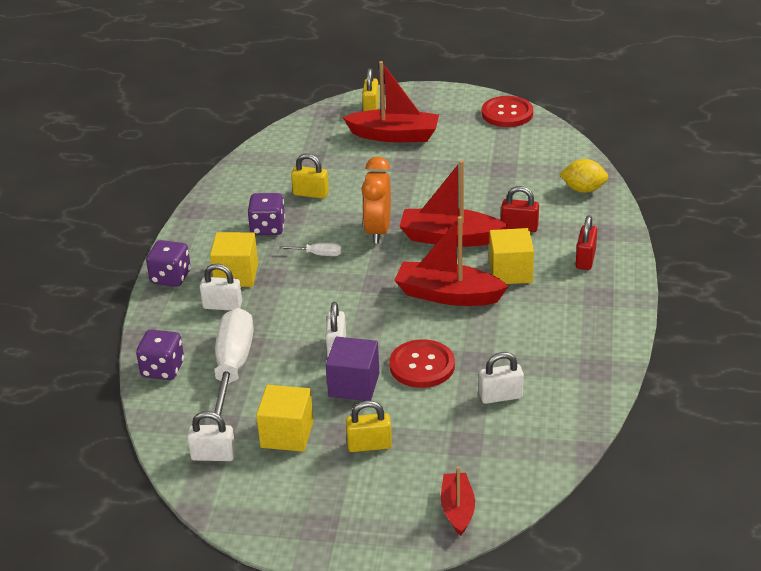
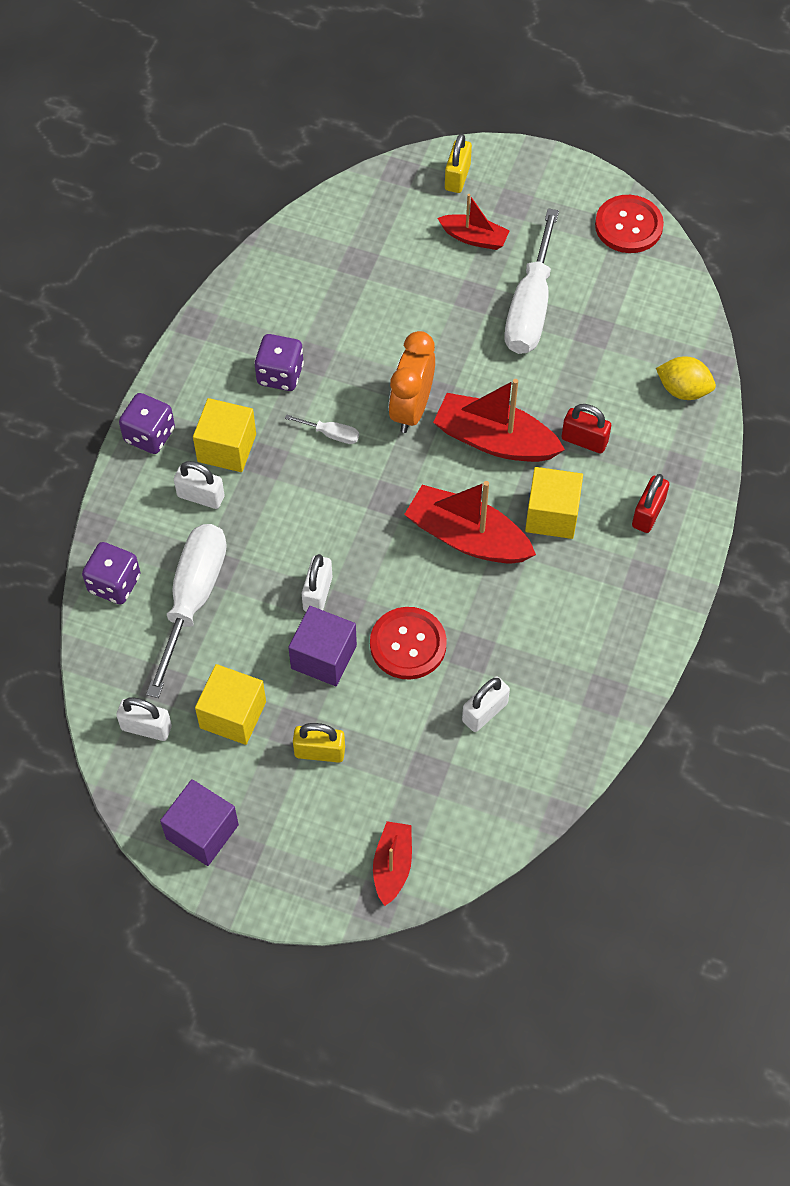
camera: 10 degrees right, 25 degrees up
(281, 516) = (202, 832): none -> purple cube
(311, 194) = (345, 324): yellow padlock -> none
(394, 135) = (474, 238): red boat -> red boat, size x0.59
(450, 164) = (530, 307): none -> white screwdriver
(501, 396) = (484, 712): white padlock -> white padlock turned 45 degrees counterclockwise

